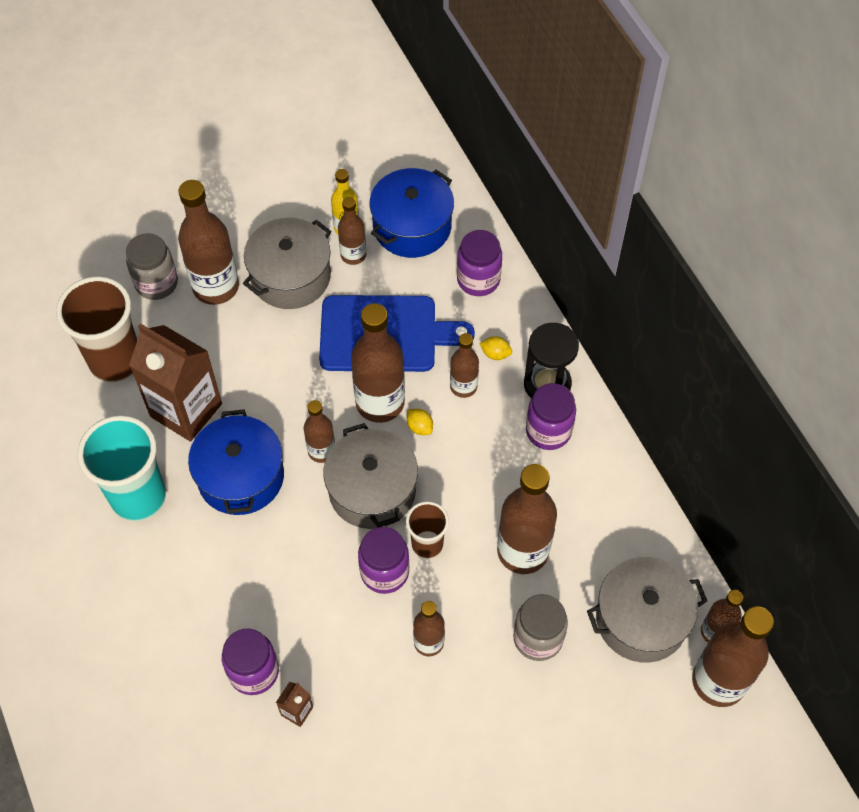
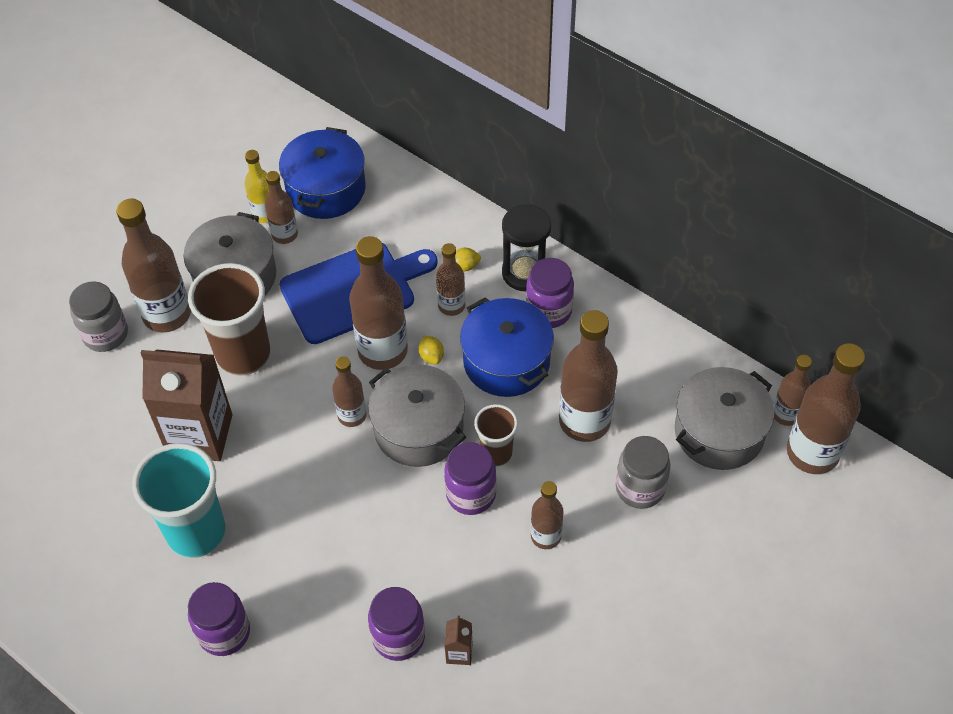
camera: 25 degrees left, 5 degrees down
(115, 361) = (103, 421): brown cup -> brown cup (243, 354)
(240, 476) = (287, 471): blue pot -> blue pot (506, 361)
(419, 427) = (431, 356): yellow lemon -> yellow lemon turned 45 degrees clockwise
(478, 280) = (413, 210): purple jar -> purple jar (224, 632)

